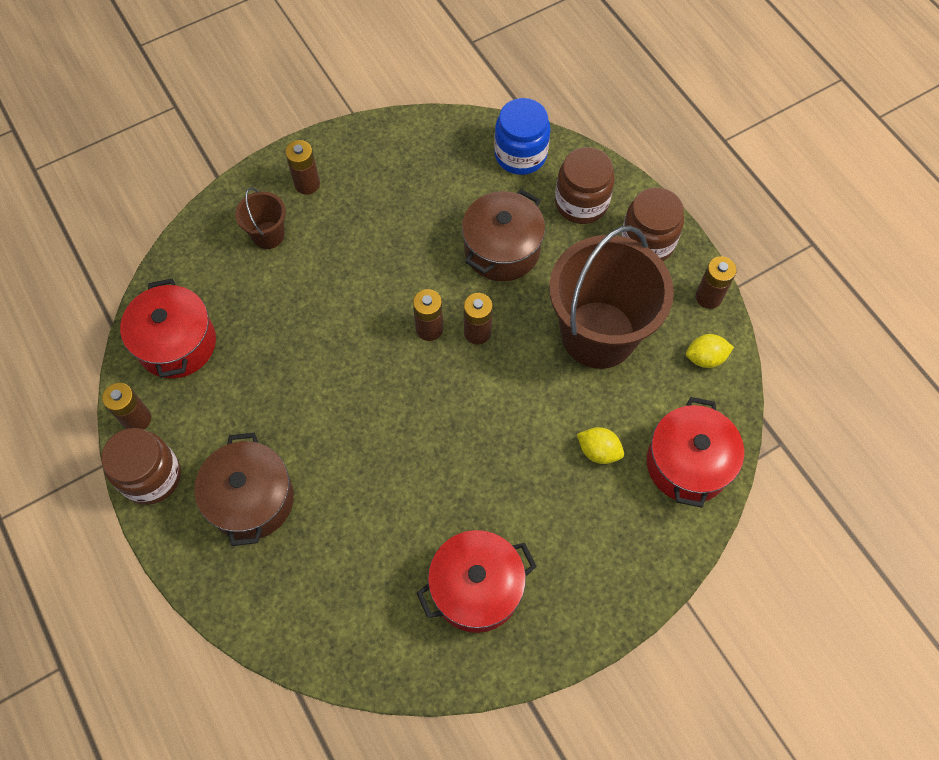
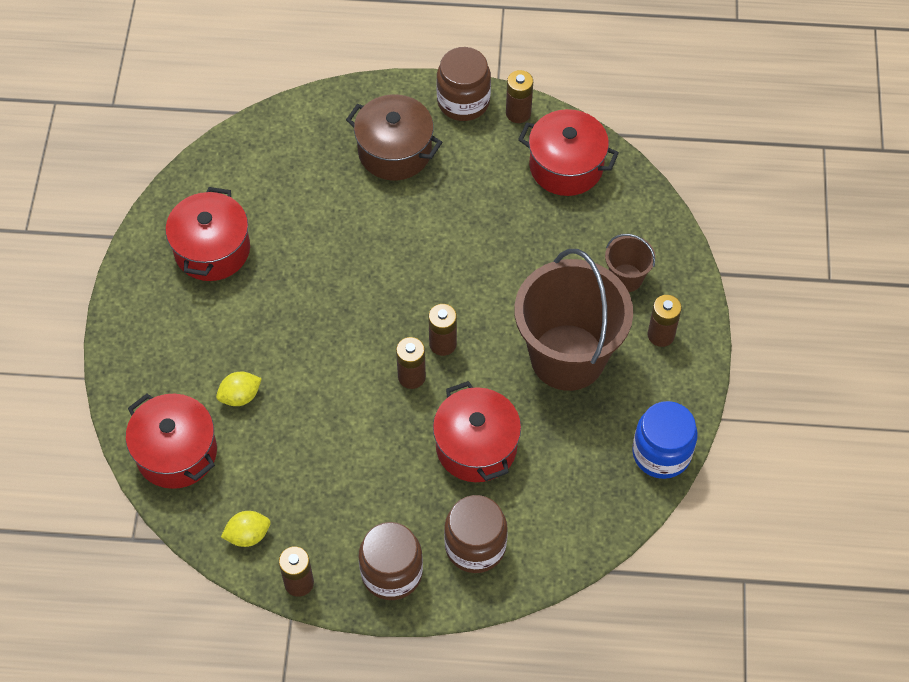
camera: 125 degrees right, 5 degrees down
(502, 249) = (476, 446): brown pot -> red pot
(520, 155) = (567, 530): blue jar -> blue jar (661, 453)
(598, 334) = (336, 466): brown bucket -> brown bucket (567, 357)
(705, 358) = (248, 535): yellow lemon -> yellow lemon turned 45 degrees clockwise

